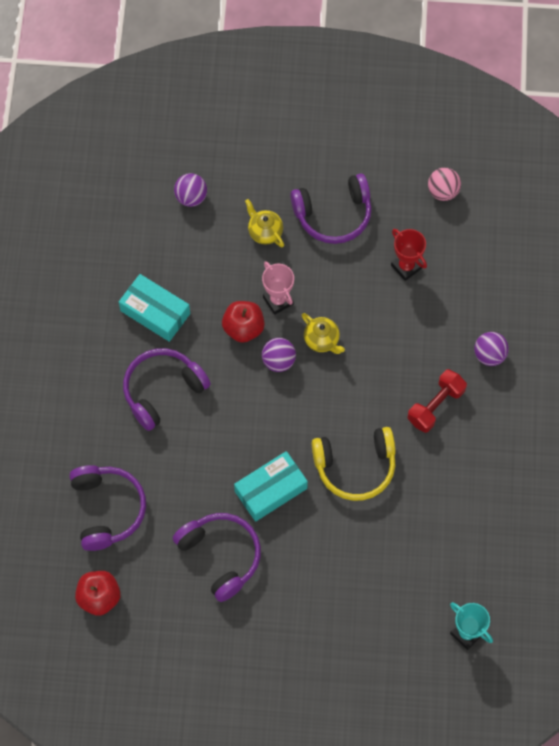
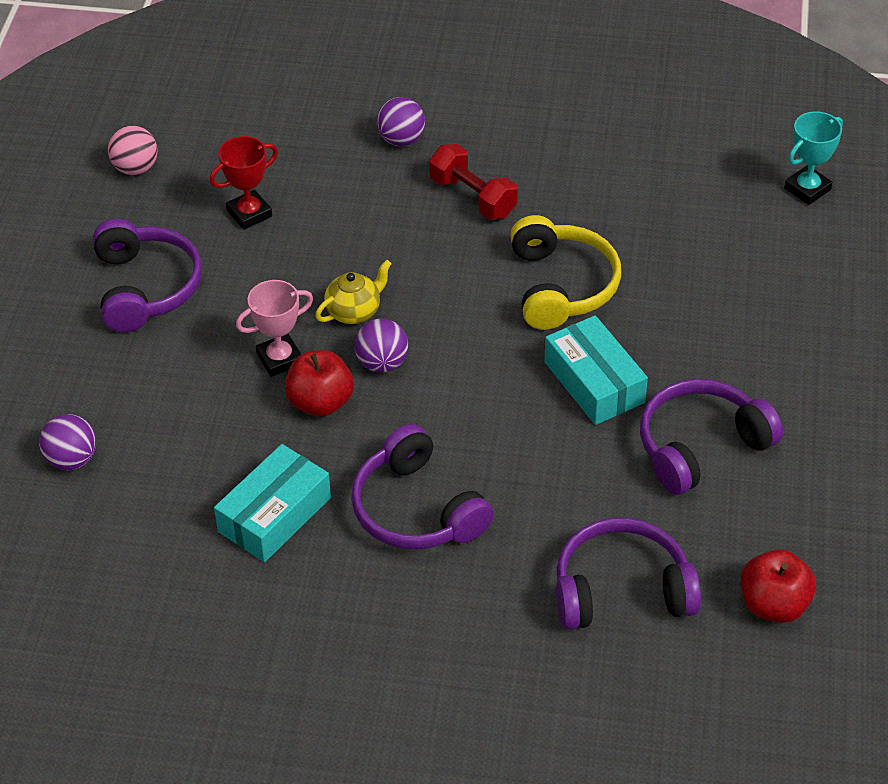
camera: 85 degrees left, 20 degrees down
(264, 232) = (157, 369): yellow teapot -> none

